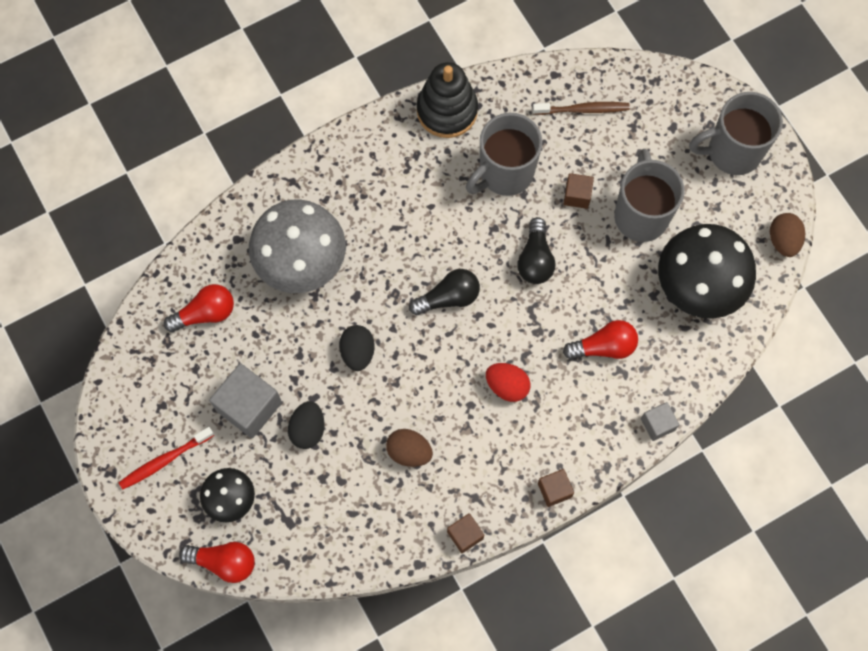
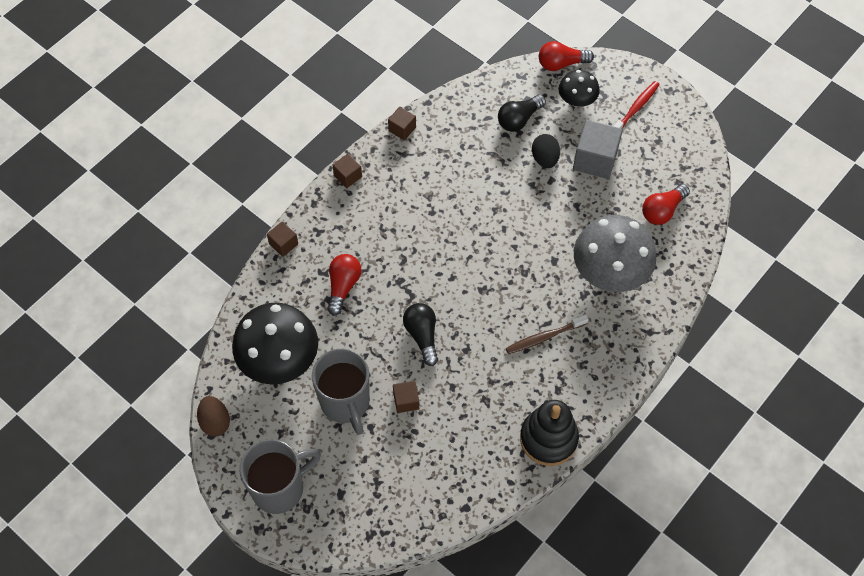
camera: 160 degrees right, 10 degrees down
(358, 352) = (533, 221): black egg -> none
(409, 452) = (464, 167): brown egg -> none
(448, 298) = (480, 283): black light bulb -> black light bulb (519, 119)
(504, 173) = (475, 399): grey mug -> none
(507, 386) = (409, 234): red egg -> none
(583, 109) = (427, 482): brown toothbrush -> brown toothbrush (544, 337)
(604, 347) = (343, 286): red light bulb -> red light bulb turned 135 degrees clockwise
(657, 424) = (283, 244): grey cube -> brown cube

